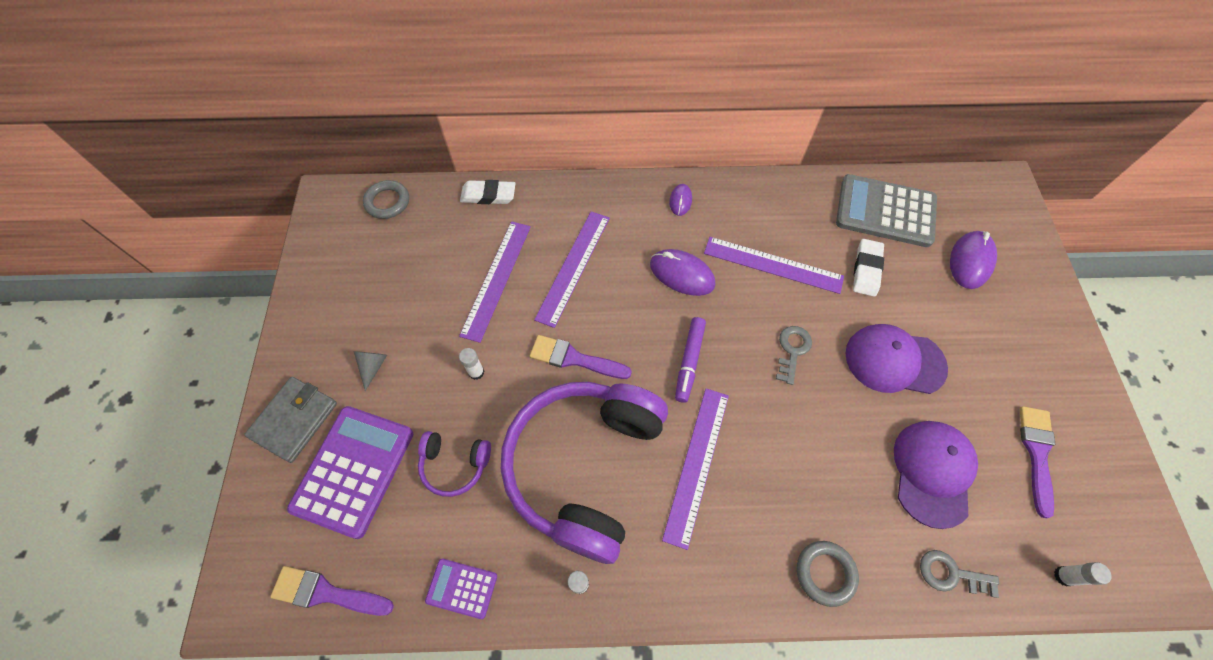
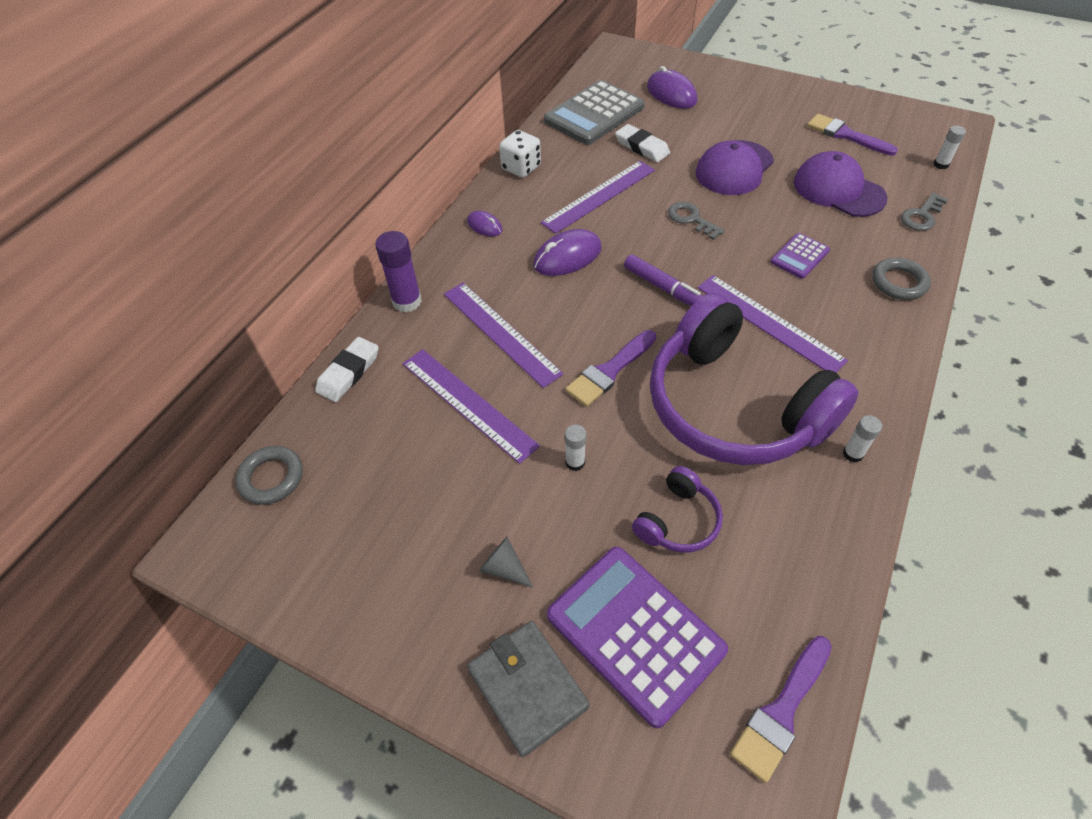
camera: 60 degrees left, 10 degrees down
(462, 588) = (823, 560): purple calculator -> purple calculator (799, 256)
(571, 193) = (407, 301): none -> purple glue stick
(768, 191) = (521, 168): none -> white dice

